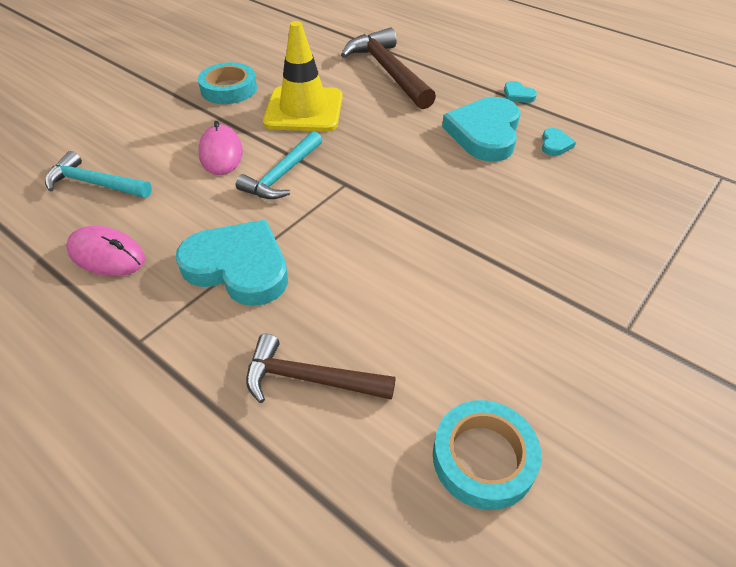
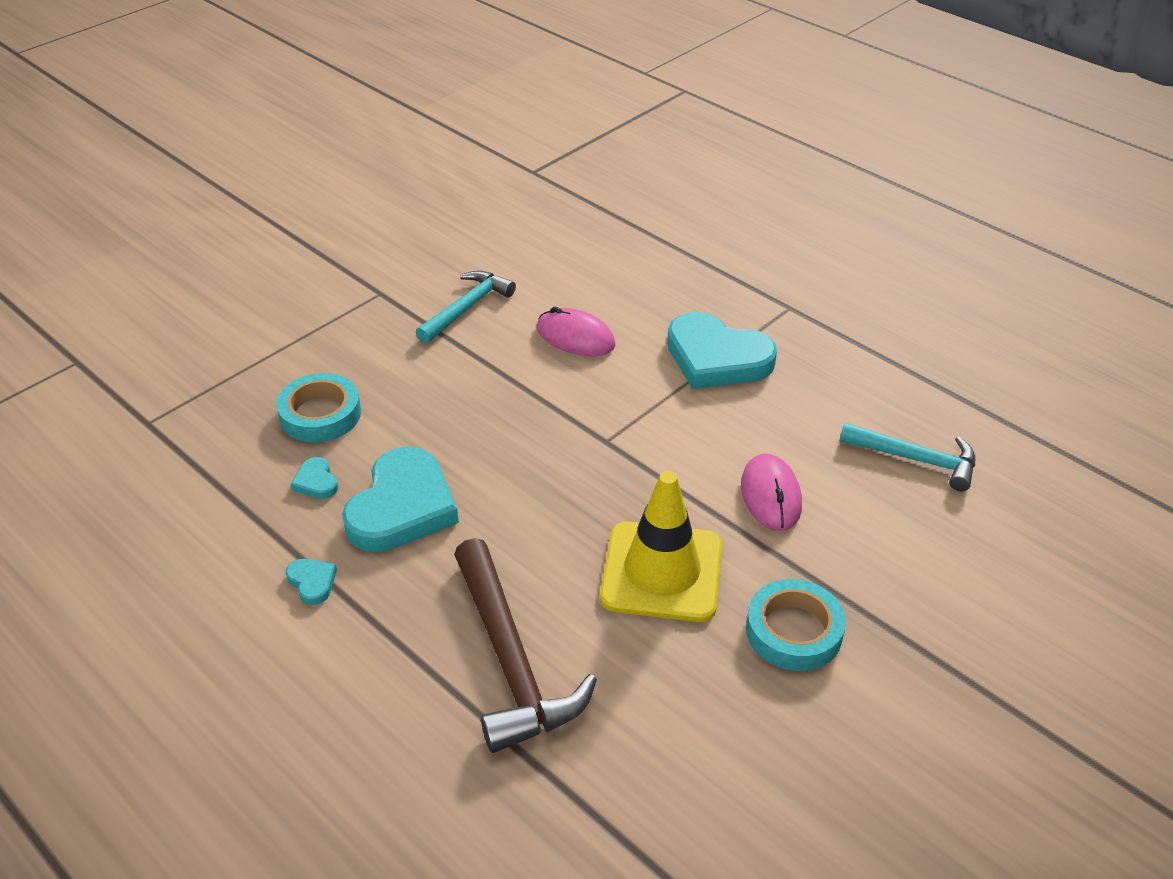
camera: 175 degrees left, 5 degrees down
(107, 255) = (853, 376): pink mouse -> pink mouse (575, 337)
(282, 175) = (683, 458): turquoise hammer -> turquoise hammer (466, 308)
(310, 379) = (644, 278): brown hammer -> none
(483, 458) = (528, 236): turquoise tape -> turquoise tape (320, 414)
(555, 144) = (316, 481): turquoise heart -> turquoise heart turned 45 degrees counterclockwise

